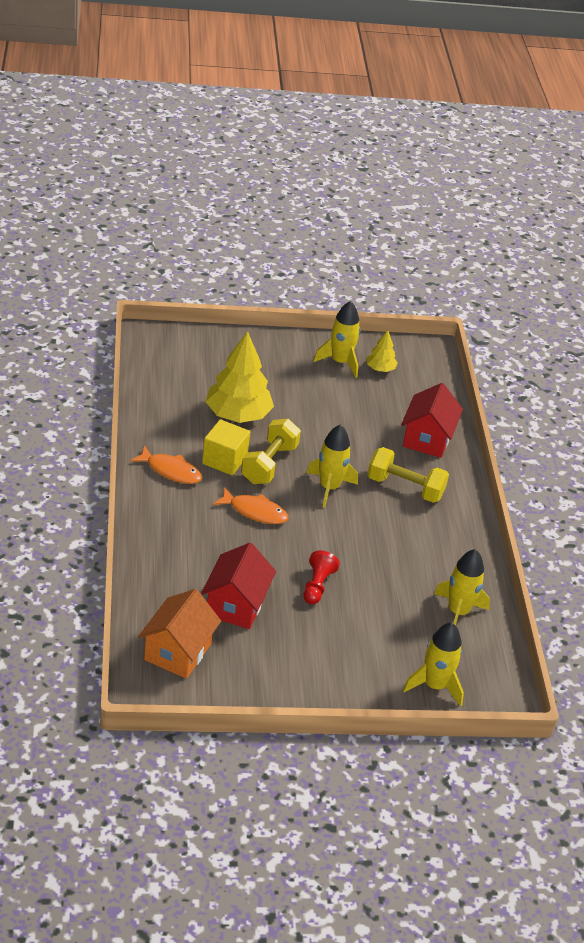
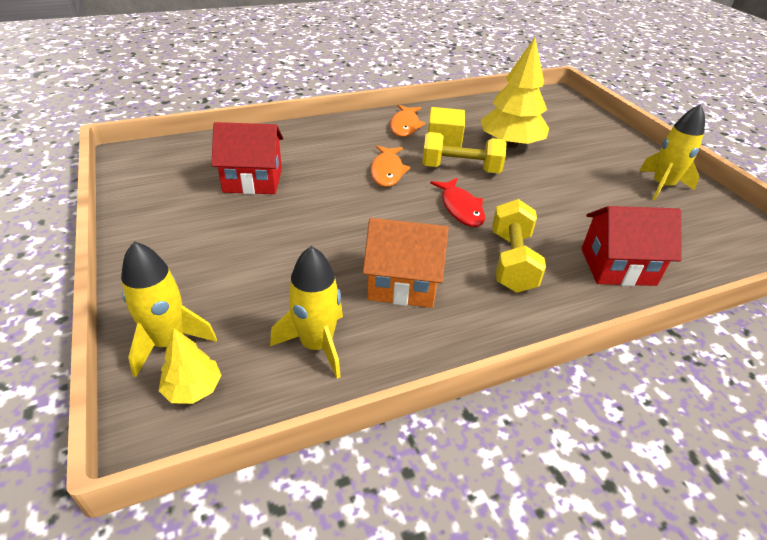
camera: 75 degrees right, 0 degrees up
(178, 651) = (181, 162): orange house -> orange house (402, 284)
(317, 585) = (304, 223): red pawn -> none
(329, 487) = (460, 208): yellow rocket -> red fish
(380, 369) = (690, 213): yellow tree -> yellow tree (193, 389)

